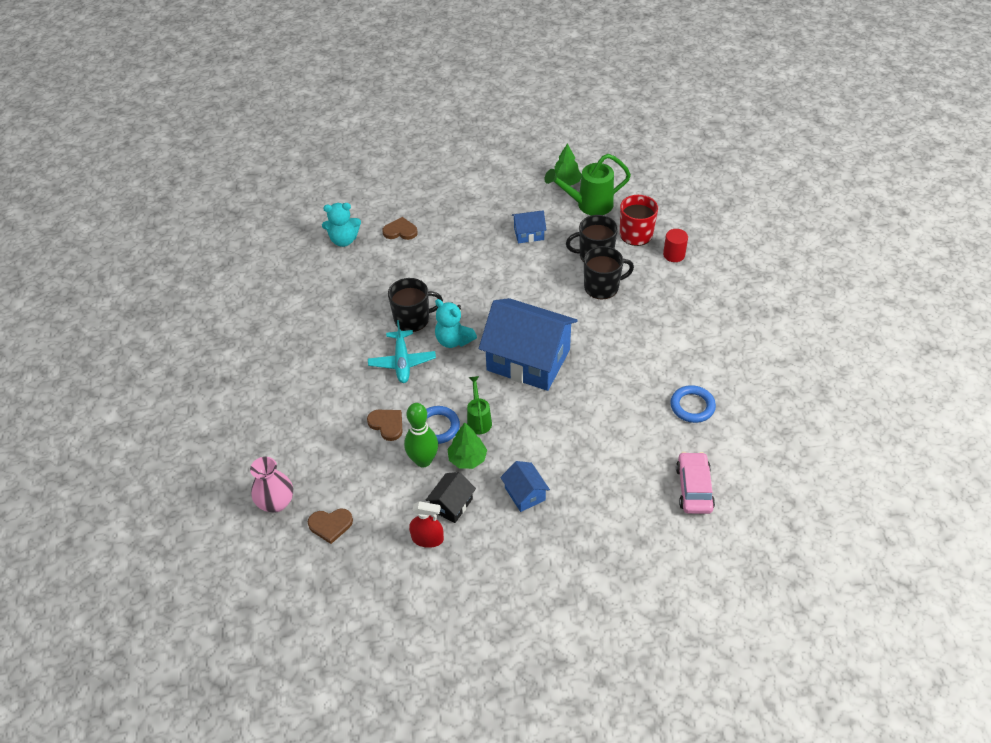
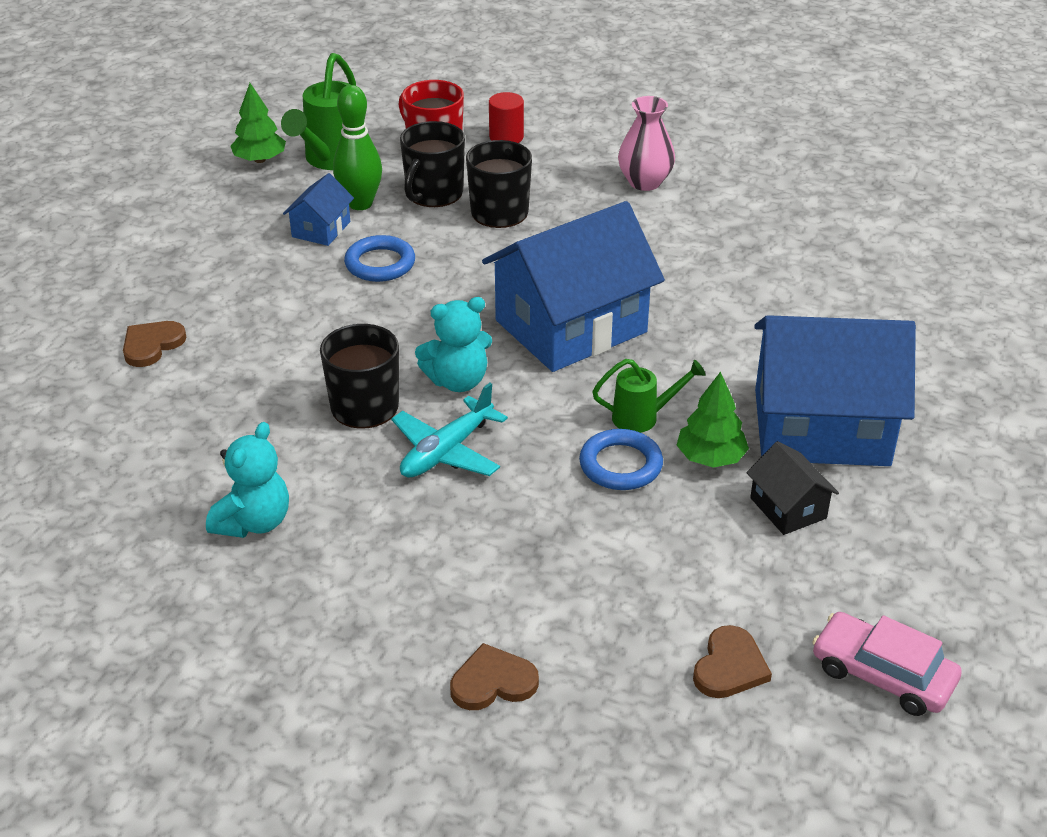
camera: 60 degrees left, 10 degrees down
(276, 502) = (626, 723): pink vase -> pink vase (645, 182)
(344, 240) = (89, 414): turquoise teddy bear -> turquoise teddy bear (254, 522)
(387, 424) = (566, 518): brown heart -> brown heart (493, 682)
(402, 362) = (446, 451): turquoise plane -> turquoise plane turned 105 degrees clockwise
(423, 460) = (676, 505): green bowling pin -> green bowling pin (360, 204)
(427, 539) = (837, 559): red spray bottle -> none
(478, 420) = (643, 417): green watering can -> green watering can turned 150 degrees clockwise
(525, 494) = (821, 427): blue house -> blue house, size x2.25
(692, 406) = (781, 230): blue ring -> blue ring (380, 264)
(694, 488) = (917, 283): pink car -> pink car (882, 674)

